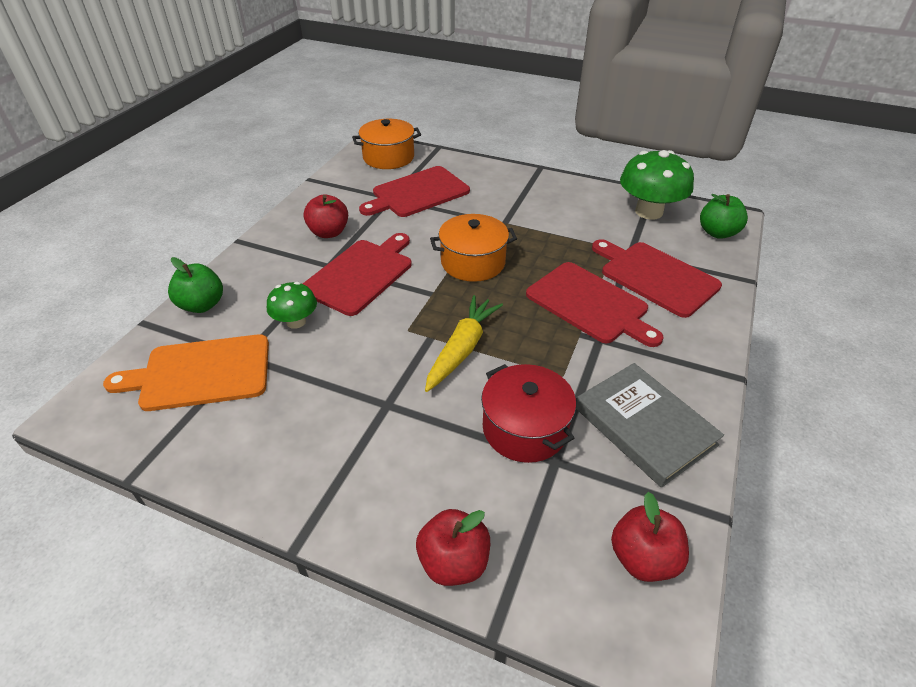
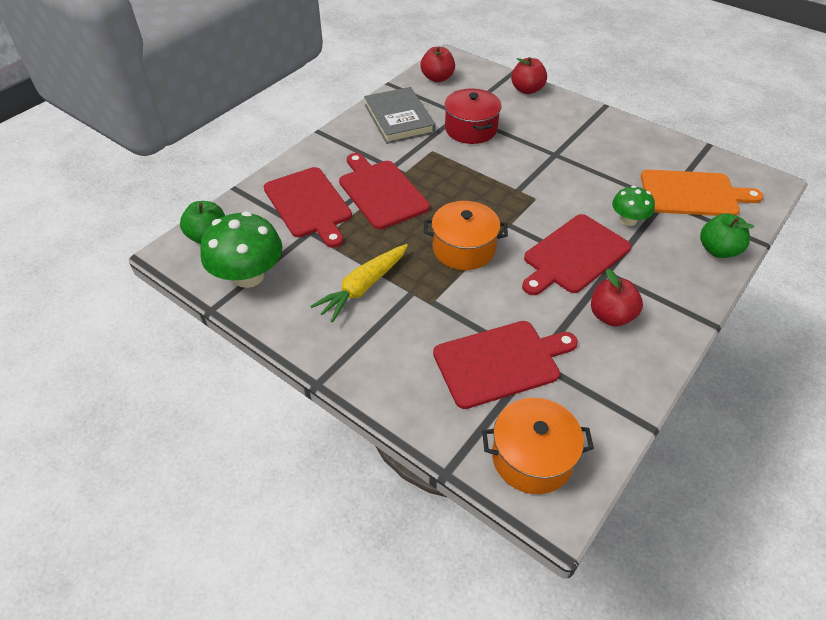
camera: 165 degrees left, 5 degrees up
(462, 349) = (496, 177): yellow carrot -> yellow carrot (363, 287)

